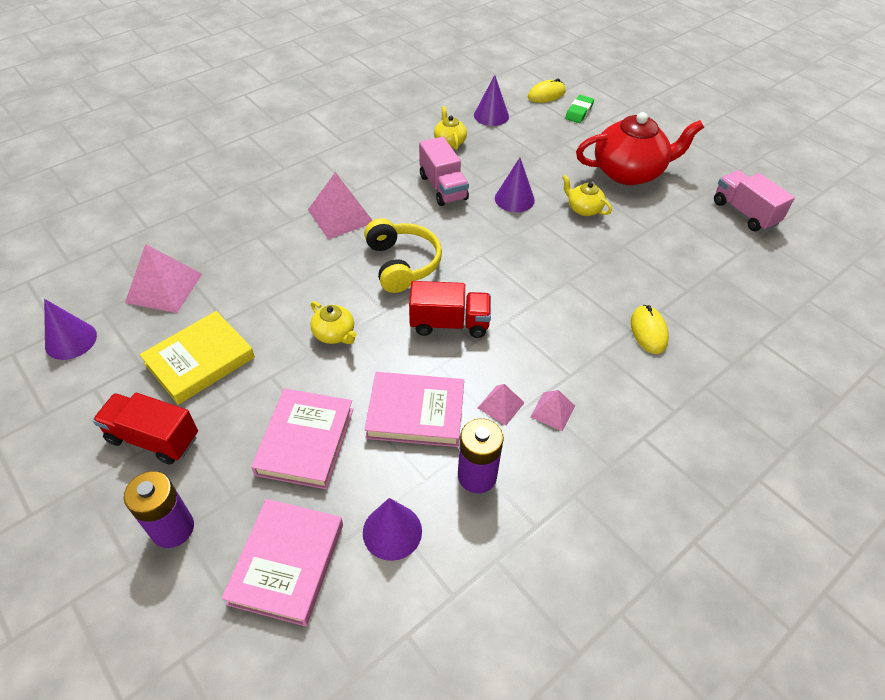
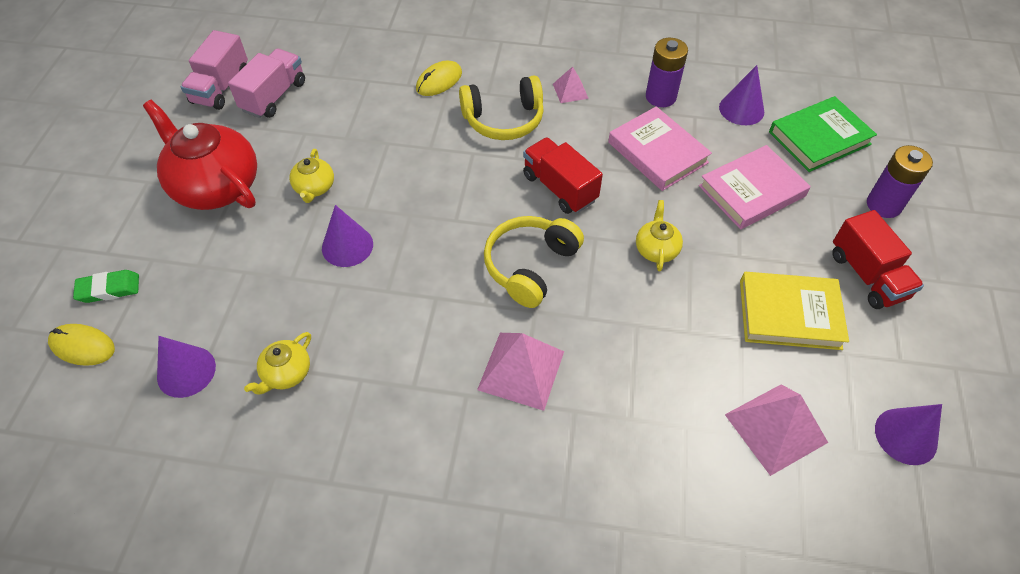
camera: 130 degrees left, 5 degrees up
(287, 563) = (819, 138): pink book -> green book
(443, 187) = (384, 316): pink truck -> pink truck (274, 96)
(501, 405) = (597, 116): pink pyramid -> none
(558, 341) = (504, 119): none -> yellow headphones

